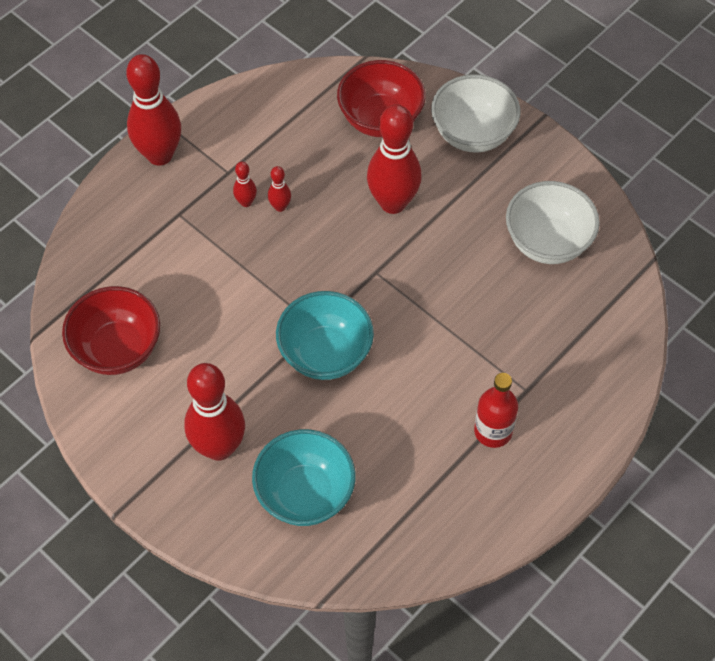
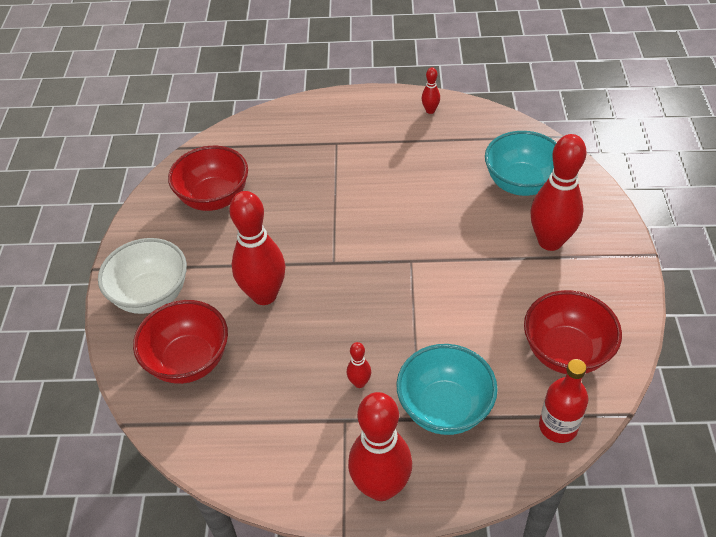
camera: 130 degrees left, 10 degrees down
(280, 207) = (340, 357): red bowling pin -> red bowling pin (430, 110)
(325, 354) = (424, 241): turquoise bowl -> turquoise bowl (444, 408)
(493, 431) = (380, 139): red bottle -> red bottle (558, 426)
(547, 242) = (214, 198): white bowl -> red bowl

